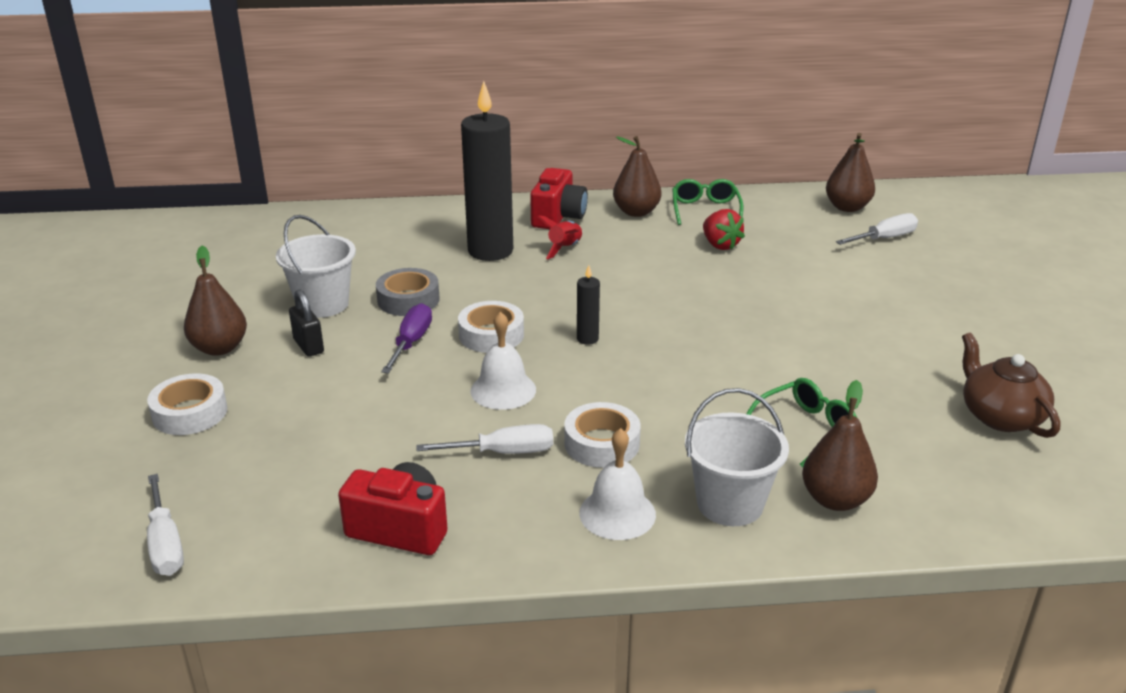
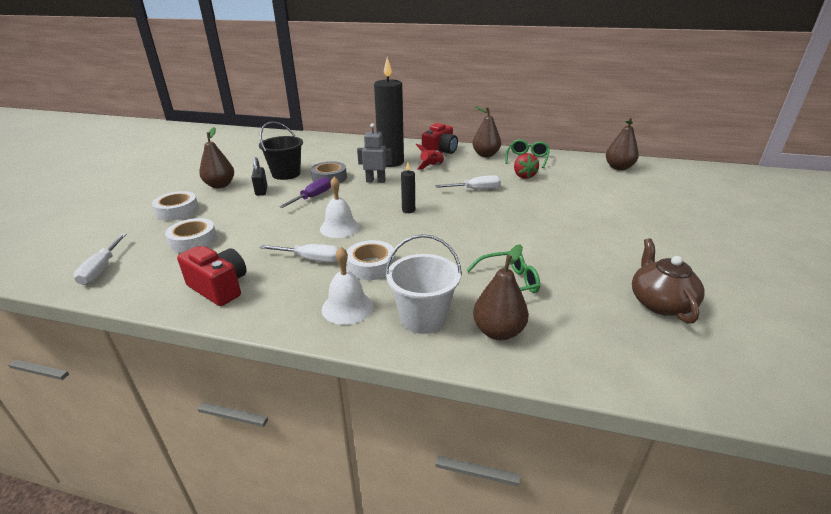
camera: 20 degrees right, 0 degrees up
(323, 304) = (286, 174): white bucket -> black bucket
(491, 335) = (357, 200): white tape -> white tape (193, 241)
(493, 292) = (375, 181): none -> grey robot
(884, 239) = (634, 186): white screwdriver -> white screwdriver (475, 190)

